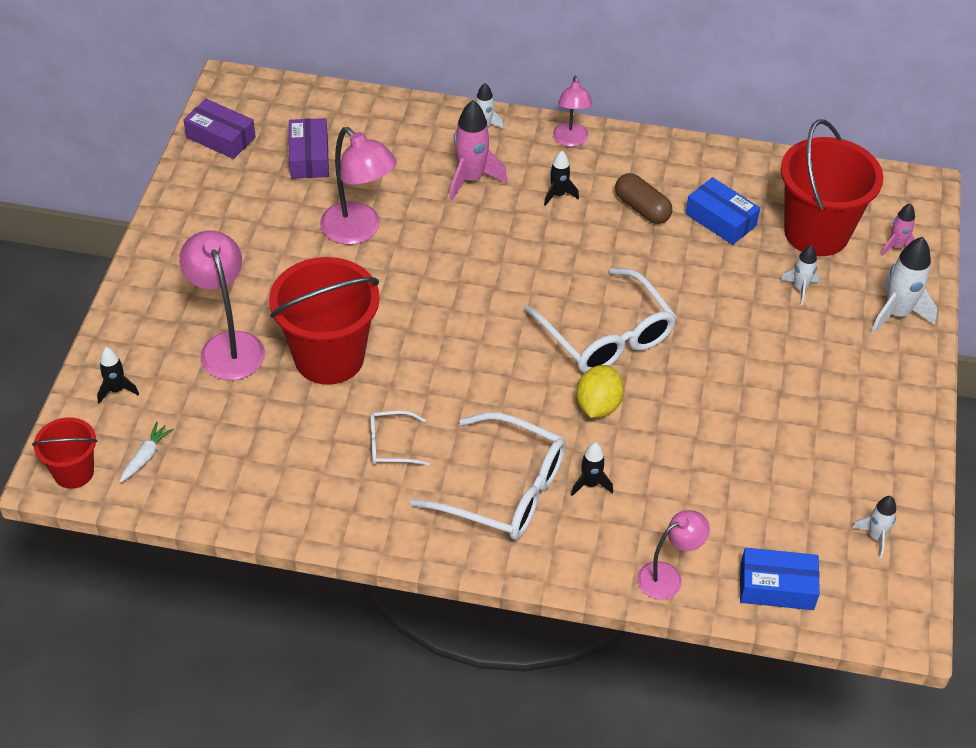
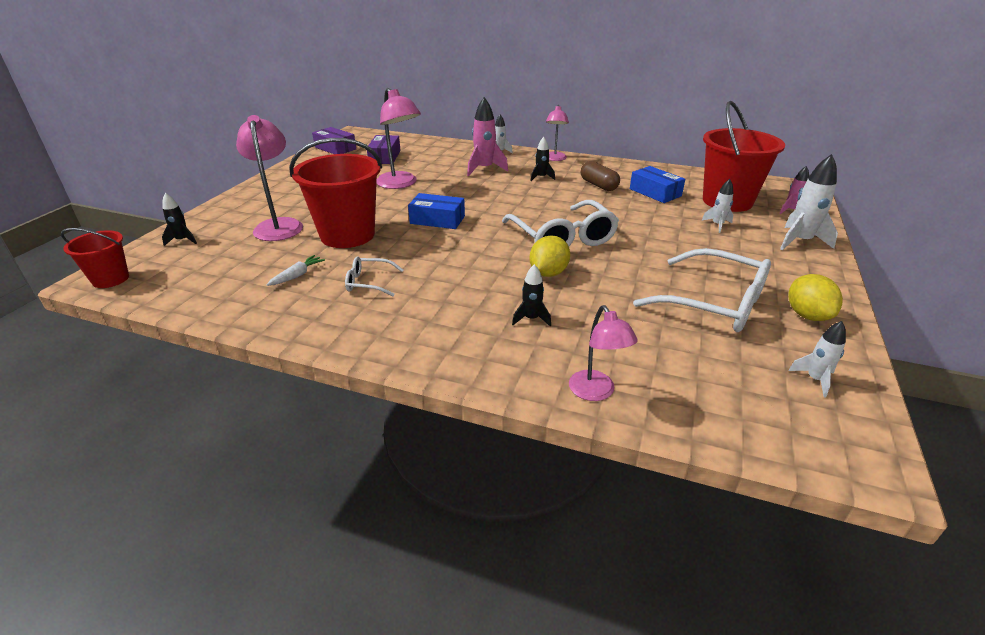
camera: 10 degrees right, 15 degrees down
(146, 456) = (173, 275): white carrot -> white carrot (297, 275)
(503, 489) = (452, 316): white glasses -> white glasses (713, 303)
(668, 577) = (596, 392): pink lamp -> pink lamp turned 90 degrees clockwise
(776, 587) = (713, 412): blue box -> blue box (437, 220)
(883, 446) = (807, 315): none -> yellow lemon

